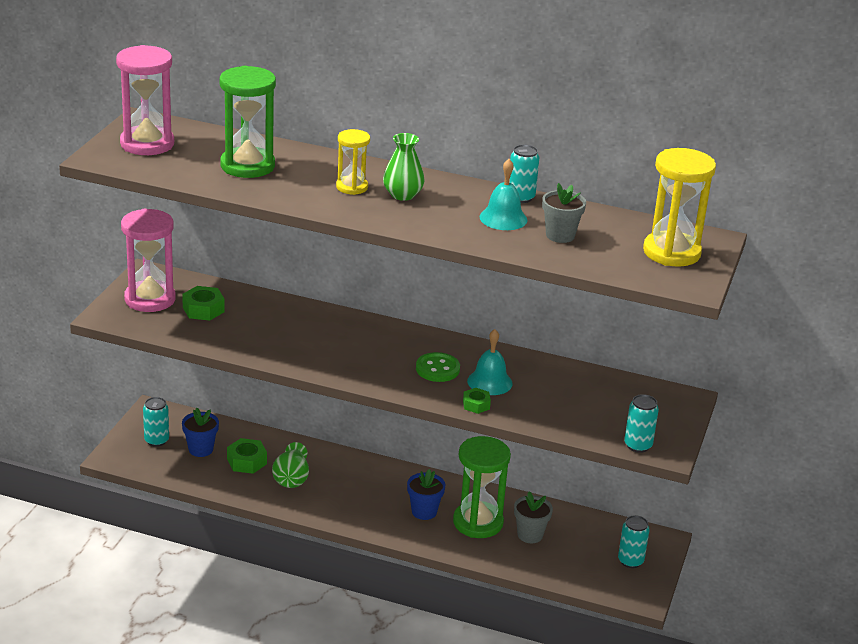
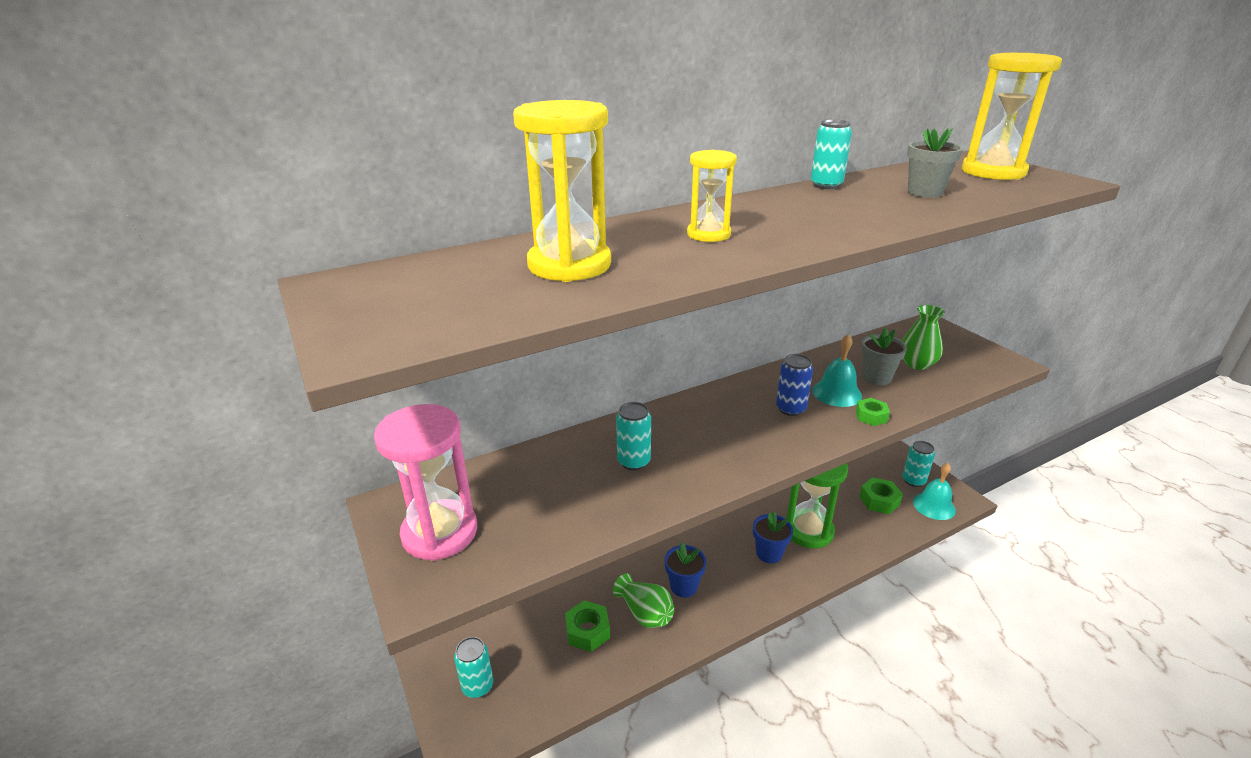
camera: 45 degrees left, 0 degrees up
(147, 144) = (395, 301): pink hourglass -> none
(200, 449) = (532, 656): blue flower pot -> blue flower pot (683, 586)
(203, 309) = (516, 501): green nut -> green nut (879, 500)
(247, 166) = (569, 265): green hourglass -> yellow hourglass
(402, 195) = (759, 220): green vase -> green vase (917, 364)
(437, 369) = (790, 409): green button -> blue can
(503, 218) = (864, 200): turquoise bell -> turquoise bell (934, 505)
(530, 535) = (846, 512): grey flower pot -> grey flower pot (876, 378)
(638, 445) = (993, 371): turquoise can -> turquoise can (633, 462)

